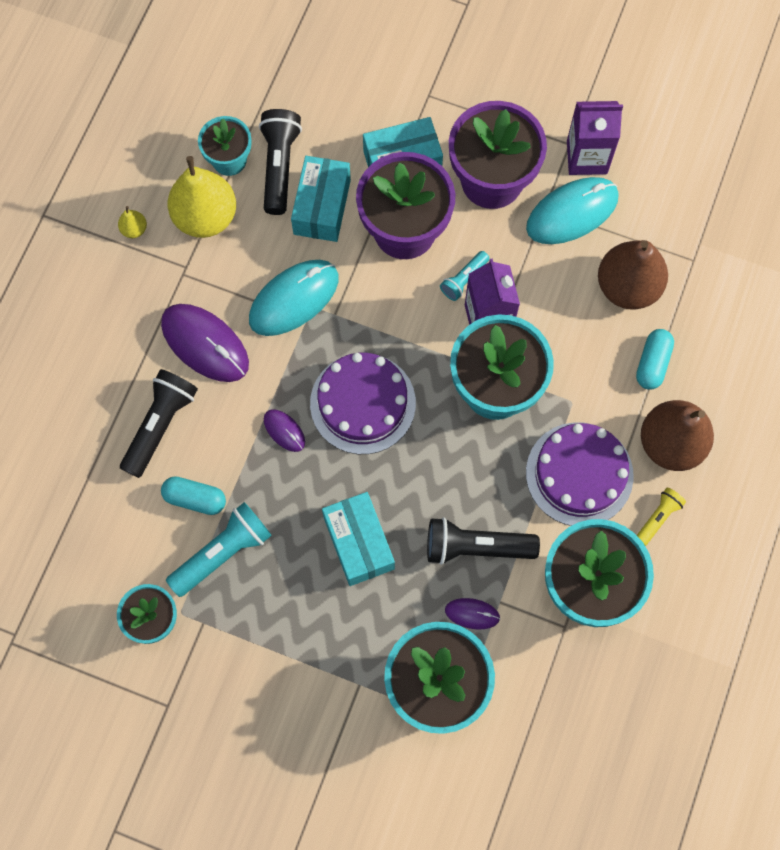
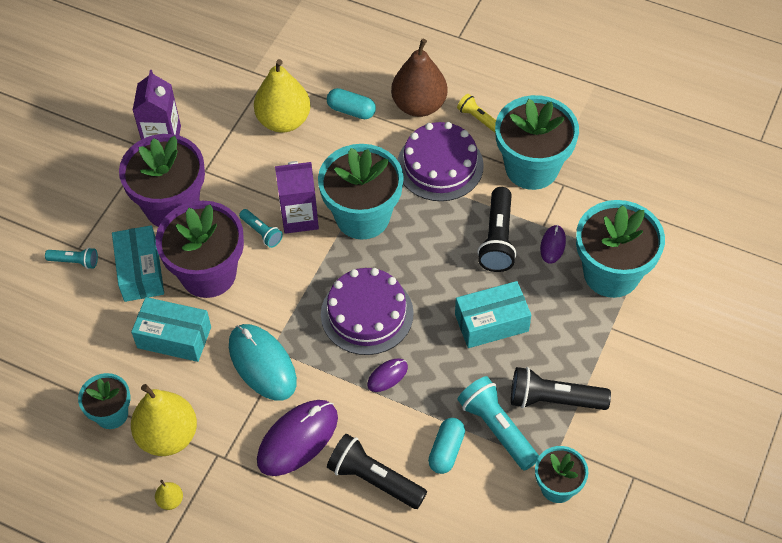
camera: 85 degrees left, 15 degrees down
(279, 166) = (126, 371): black flashlight -> black flashlight (553, 400)
(411, 95) = (75, 261): none -> turquoise flashlight
(572, 213) = (211, 152): turquoise mouse -> none
(627, 287) = (284, 120): brown pear -> yellow pear

